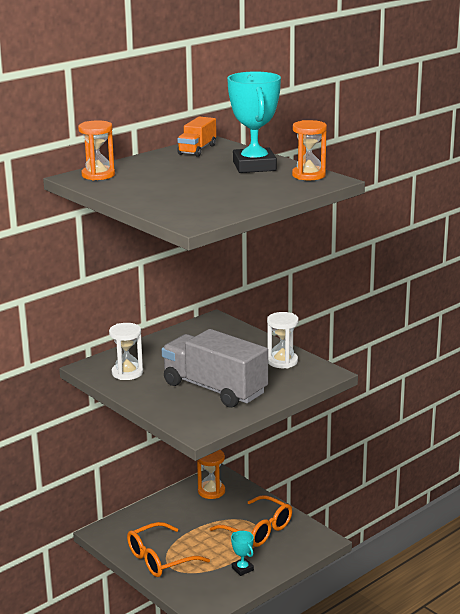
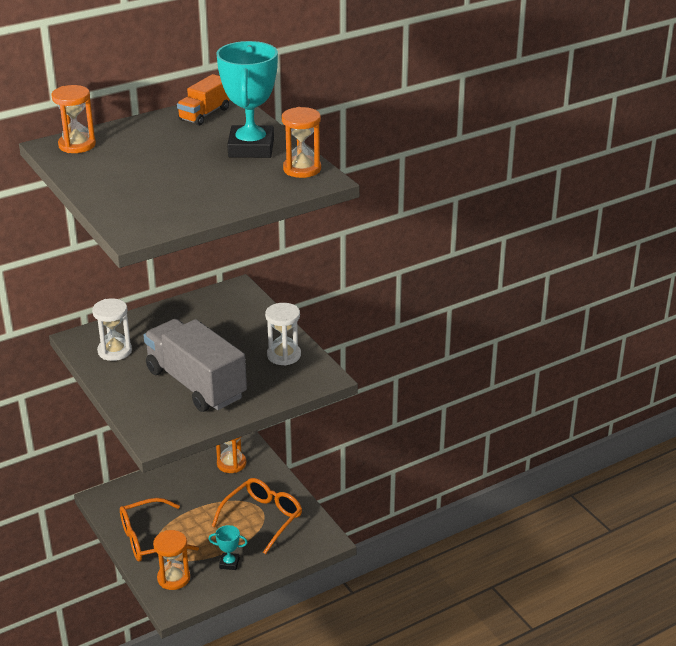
camera: 10 degrees right, 10 degrees up
(195, 587) = (173, 578): none -> orange hourglass
(242, 569) = (229, 563): turquoise trophy -> turquoise trophy turned 60 degrees counterclockwise
(258, 530) = (263, 518): orange glasses -> orange glasses turned 105 degrees counterclockwise

